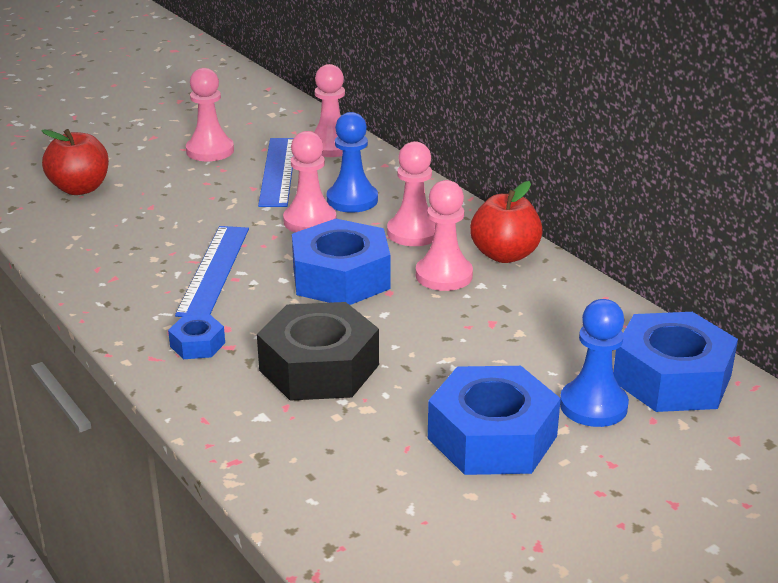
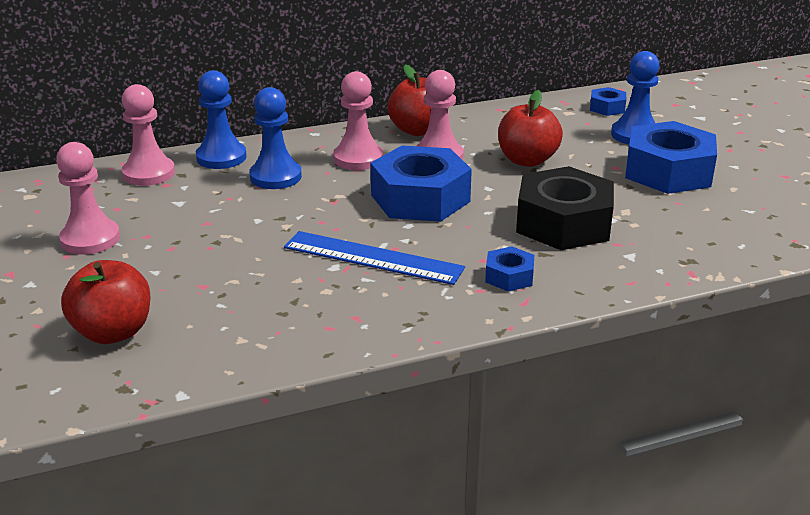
camera: 75 degrees left, 0 degrees up
(278, 171) = (180, 206): blue ruler -> none
(310, 221) = (303, 201): pink pawn -> none
(379, 169) = (221, 157): none -> blue pawn
(466, 331) = (527, 160): none -> red apple
(672, 378) = (607, 108): blue nut -> blue nut, size x0.47

